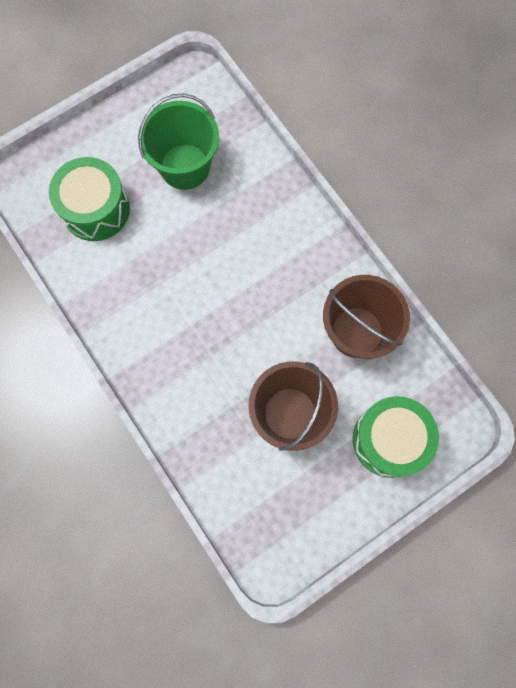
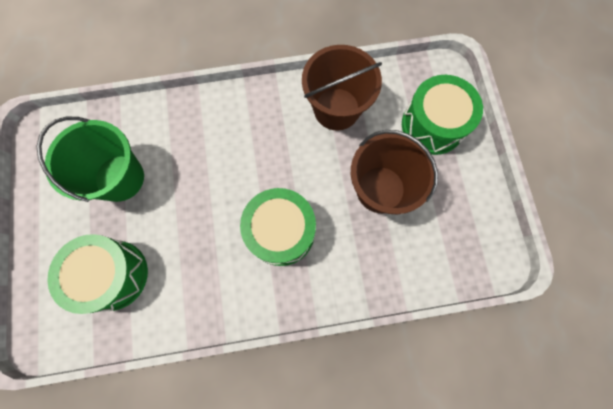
camera: 65 degrees left, 0 degrees up
(201, 336) = (281, 232): none -> green drum

